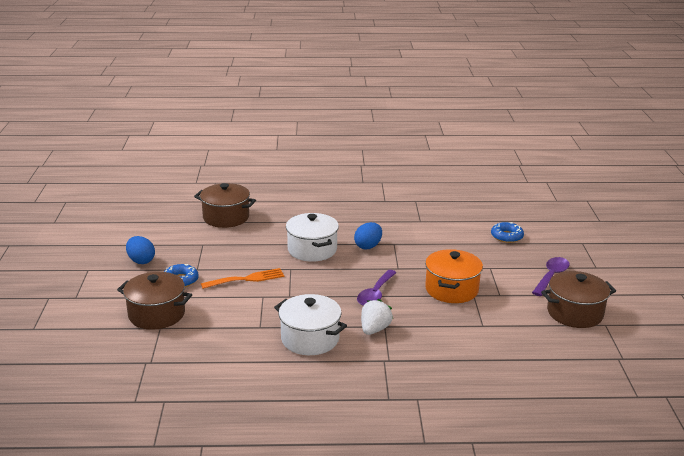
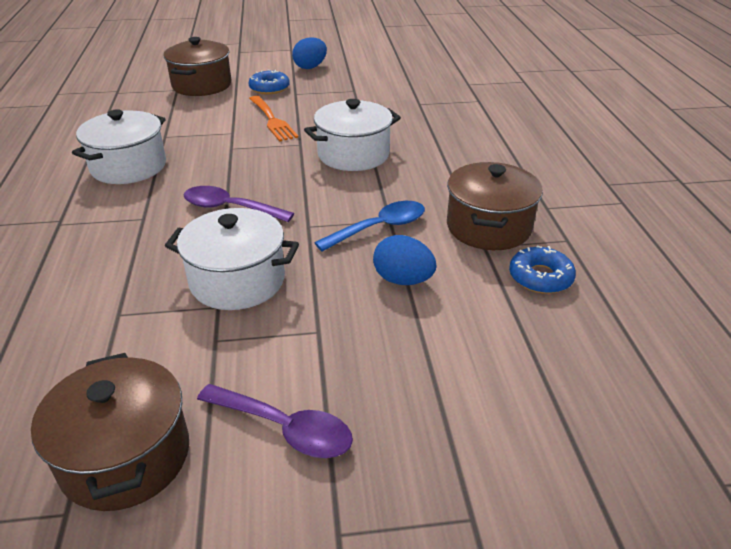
camera: 85 degrees right, 10 degrees up
(226, 217) = (427, 96): brown pot -> brown pot (488, 227)
(368, 246) = (374, 197): blue egg -> blue egg (403, 280)
(374, 329) = (136, 210): white strawberry -> none
(401, 247) = (379, 228): none -> blue spoon
(451, 289) = (237, 281): orange pot -> white pot
(506, 236) = (459, 363): blue donut -> blue donut (540, 277)

